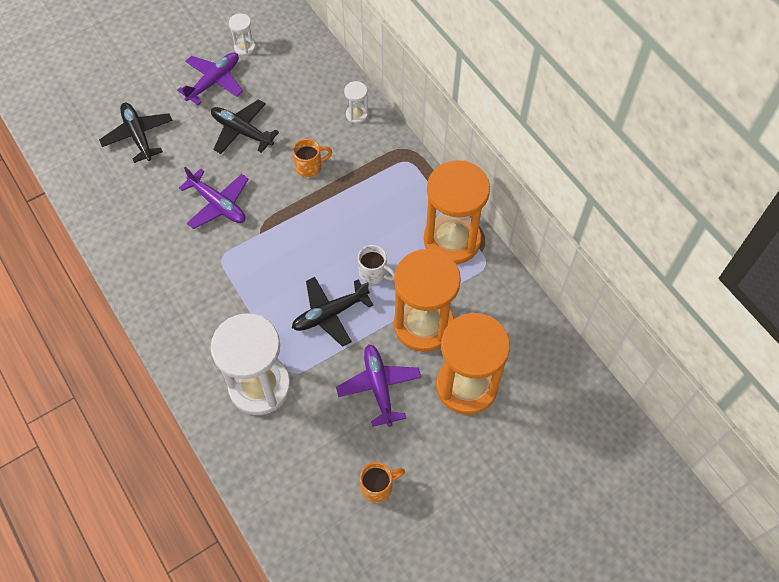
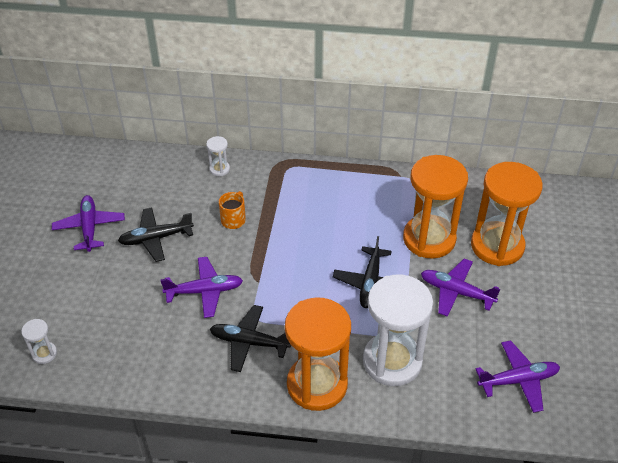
camera: 50 degrees left, 15 degrees down
(138, 135) = (80, 303): black plane -> black plane (249, 342)
(244, 47) = (82, 192): white hourglass -> white hourglass (44, 354)
(320, 498) = (518, 380): none -> purple plane
(374, 273) = (361, 239): white mug -> none
(378, 486) = (536, 340): orange mug -> none
(452, 240) = (376, 185): orange hourglass -> orange hourglass (317, 384)

